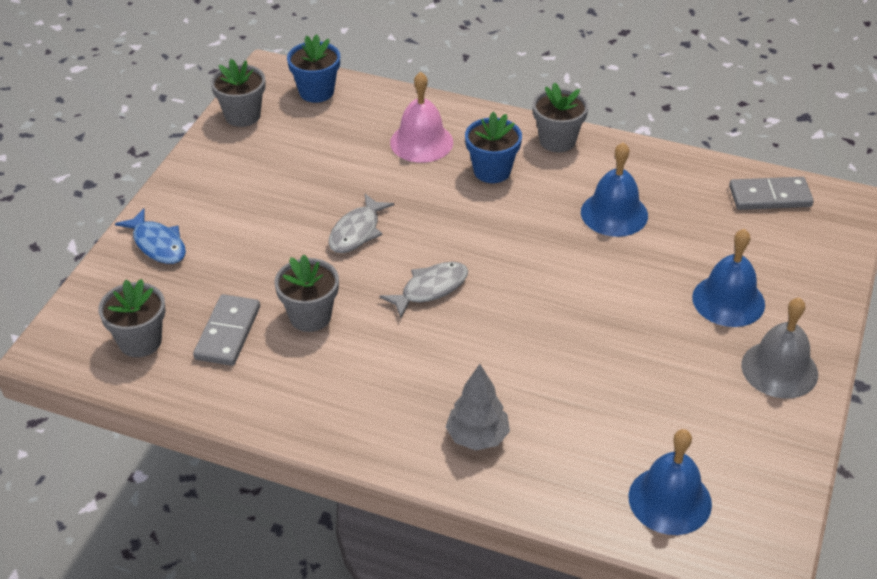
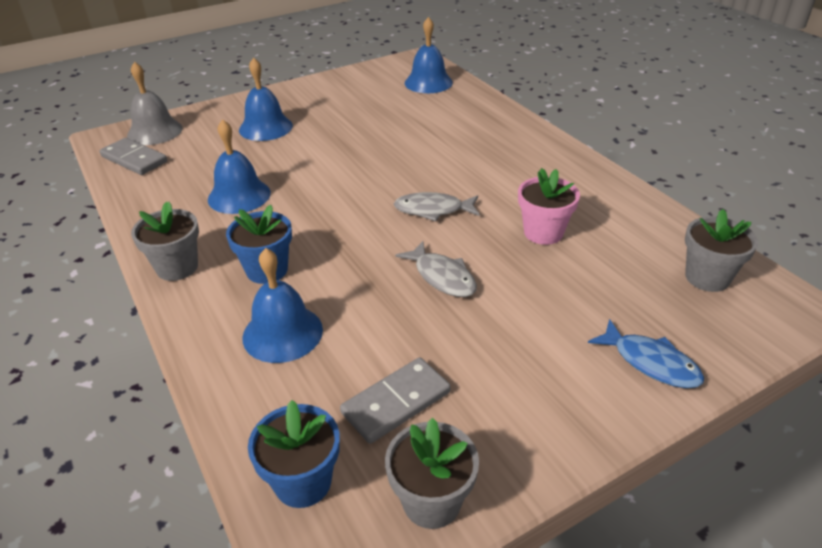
camera: 140 degrees left, 5 degrees down
(158, 244) = (651, 362): blue fish -> blue fish turned 135 degrees clockwise
(228, 333) = (621, 250): grey domino -> grey domino (396, 402)
(310, 316) = (543, 232): grey flower pot -> pink flower pot
(357, 232) = (442, 277): grey fish -> grey fish turned 75 degrees clockwise
(421, 142) = (282, 333): pink bell -> blue bell
(477, 437) = (495, 133): grey tree -> none
(779, 369) = (297, 97): grey bell -> grey bell (155, 131)

